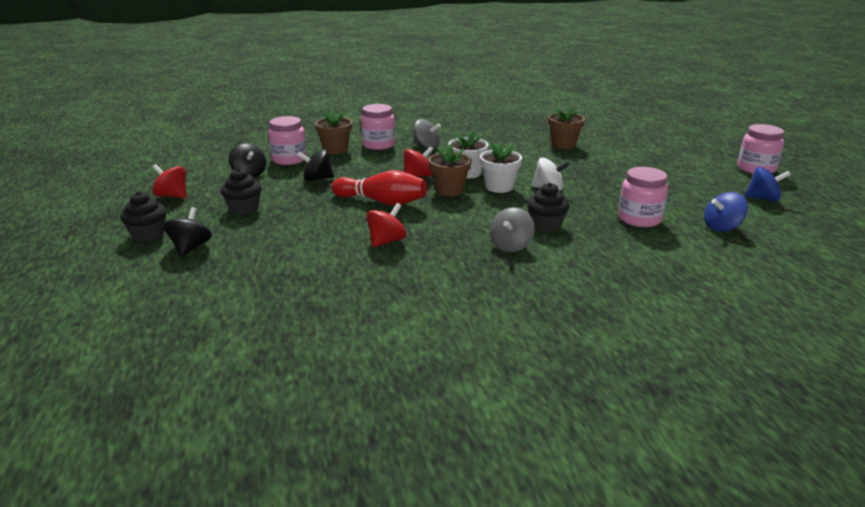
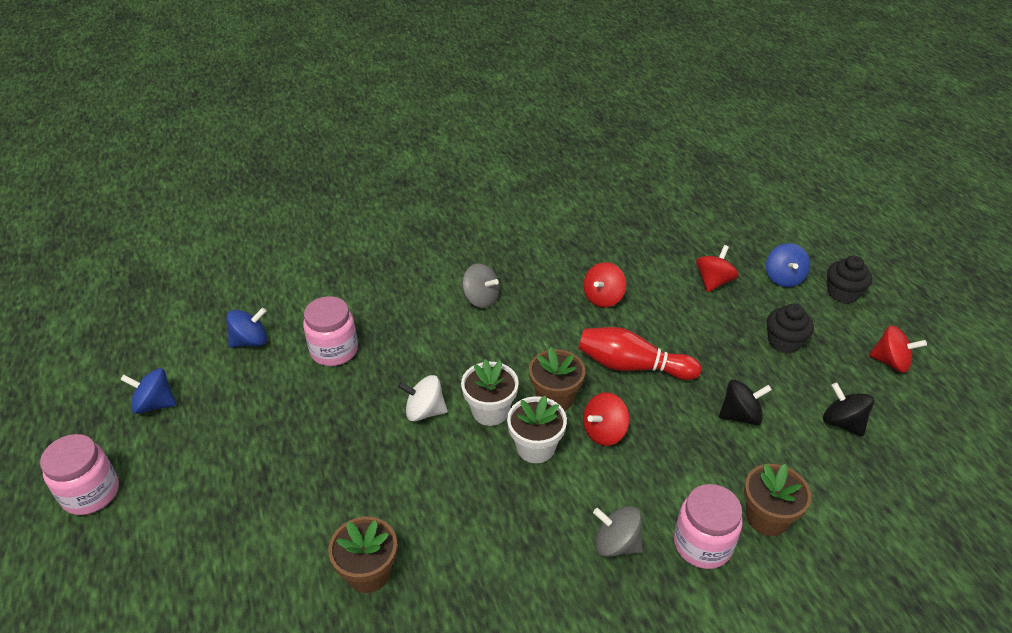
camera: 175 degrees right, 15 degrees up
(191, 248) = (783, 278): black spinning top -> blue spinning top
(265, 248) = (713, 282): none -> red spinning top
(289, 159) = (818, 474): pink jar -> none
(511, 246) = (481, 299): grey spinning top -> grey spinning top turned 105 degrees clockwise
(546, 225) = (441, 333): black cupcake -> none

